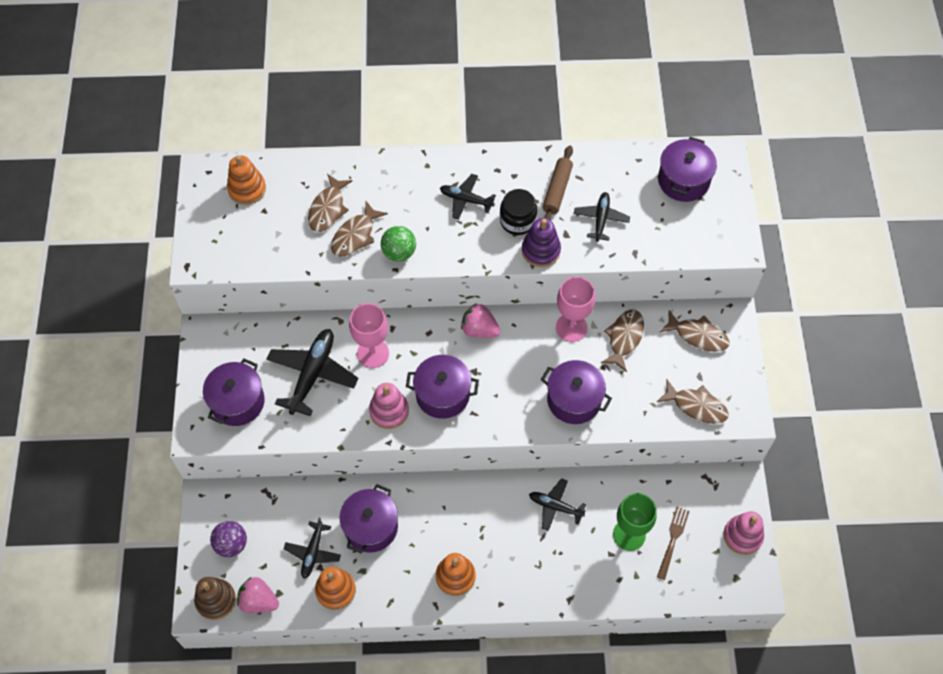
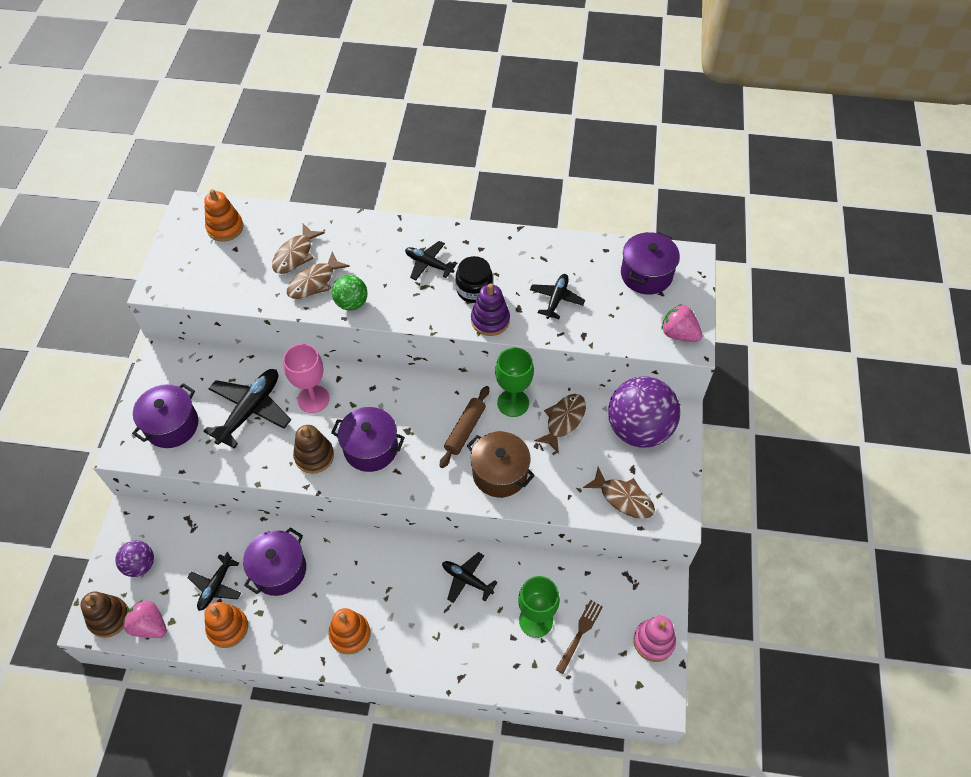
camera: 10 degrees right, 5 degrees down
(389, 411) = (314, 456): pink stacking toy -> brown stacking toy
(479, 329) = (422, 392): pink strawberry -> pink strawberry (679, 334)
(557, 190) = (519, 267): brown rolling pin -> brown rolling pin (465, 430)
(571, 327) = (513, 403): pink goblet -> green goblet
(574, 400) = (500, 473): purple pot -> brown pot
(698, 335) = (639, 429): brown fish -> purple ball

